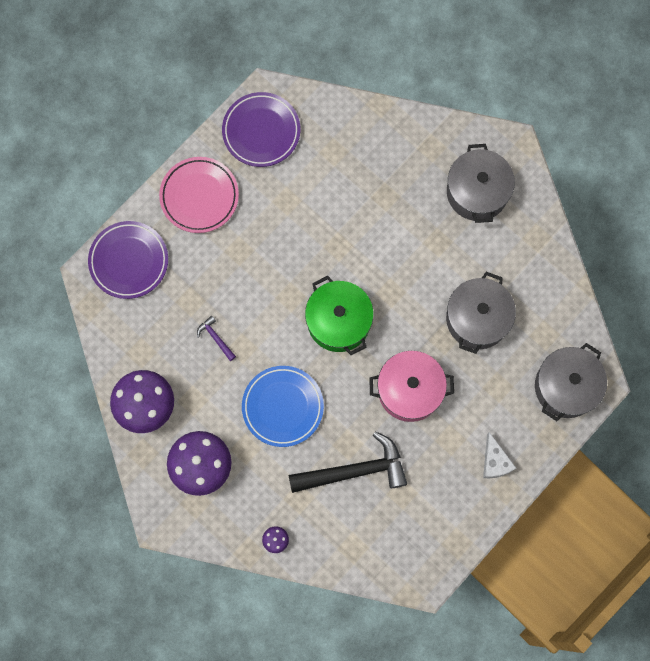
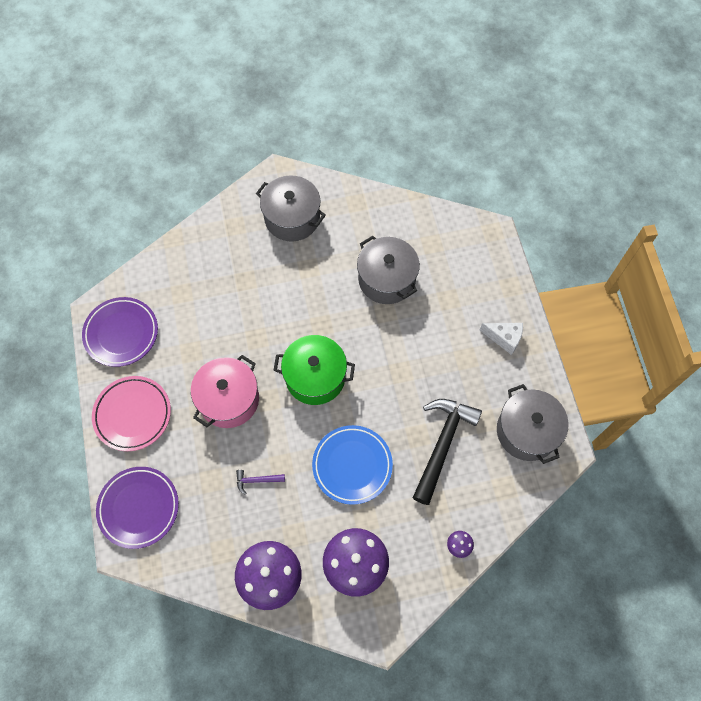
camera: 55 degrees left, 10 degrees down
(409, 390) = (407, 361): pink pot -> pink pot (229, 399)
(566, 386) = (480, 254): grey pot -> grey pot (527, 431)

